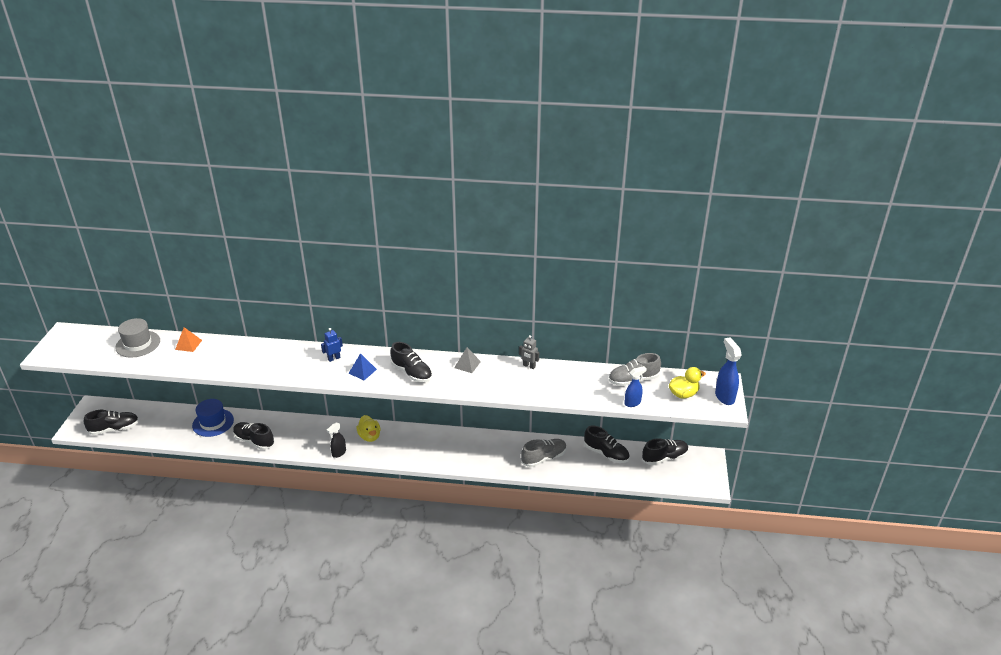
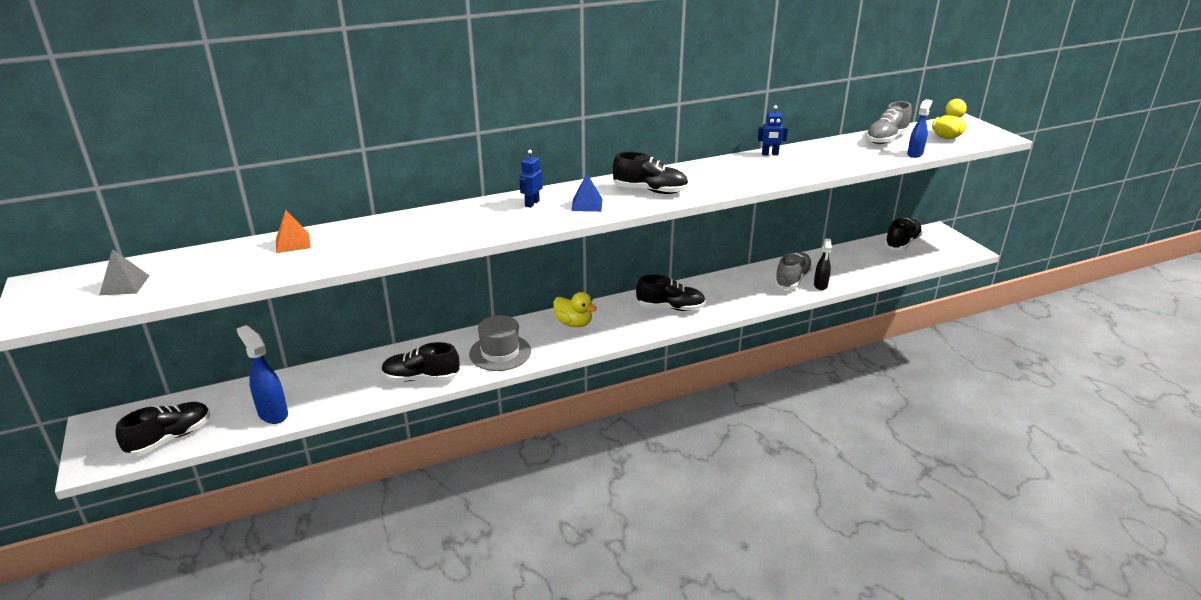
camera: 30 degrees left, 5 degrees down
(138, 344) = (202, 263): grey hat -> grey hat (500, 352)
(213, 423) = (334, 379): blue hat -> none
(338, 453) = (554, 352): black spray bottle -> black spray bottle (820, 285)
(467, 364) = (702, 169): grey pyramid -> grey pyramid (125, 285)
(529, 366) = (770, 154): grey robot -> blue robot
(606, 453) = (846, 257): black shoe -> black shoe (670, 308)
(724, 397) = (983, 130): blue spray bottle -> blue spray bottle (272, 413)

